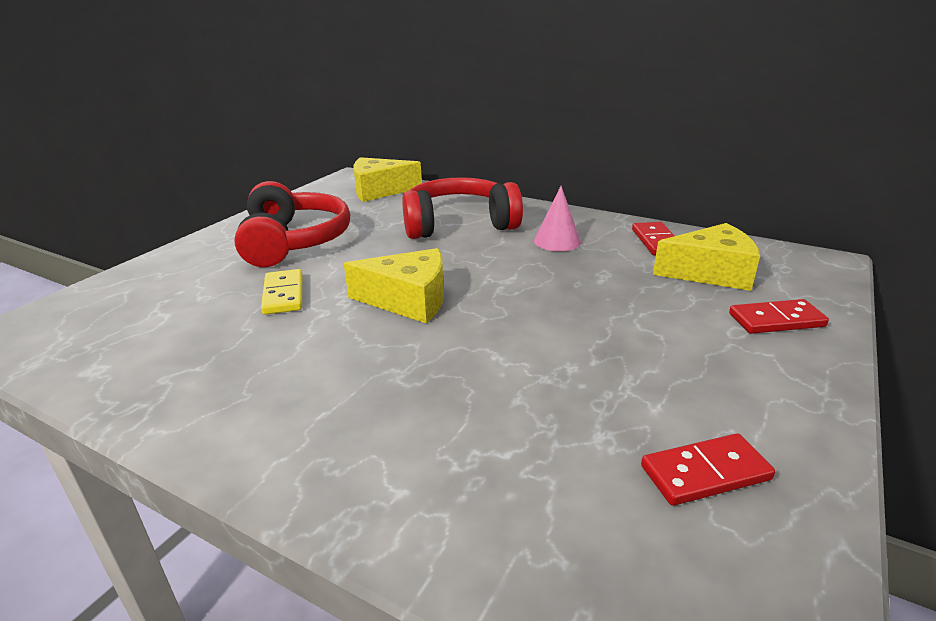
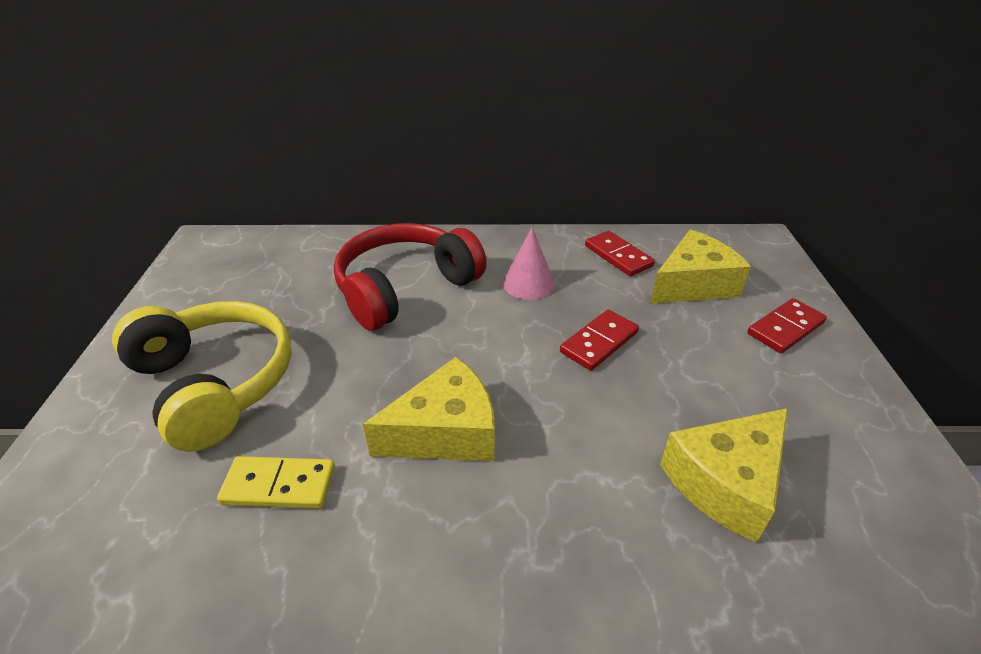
camera: 30 degrees left, 10 degrees up
(283, 294) = (279, 485): yellow domino -> yellow domino turned 45 degrees counterclockwise
(293, 241) = (215, 383): red headphones -> yellow headphones
(380, 190) = (263, 257): yellow cheese -> yellow cheese (726, 482)
(705, 473) = (884, 547): red domino -> red domino (599, 342)

